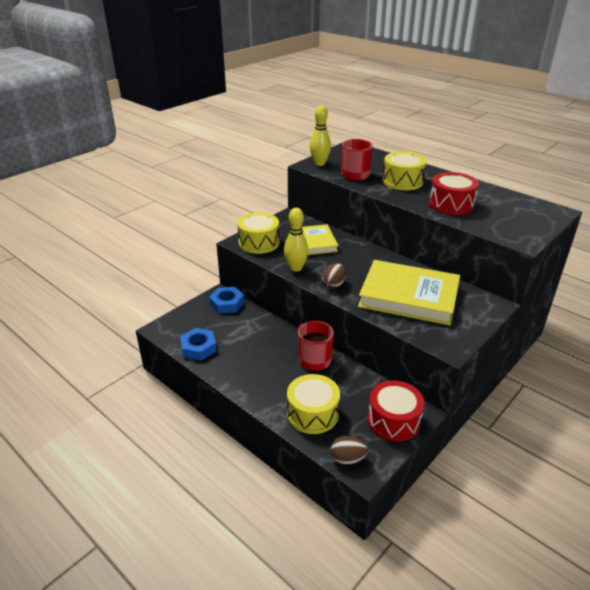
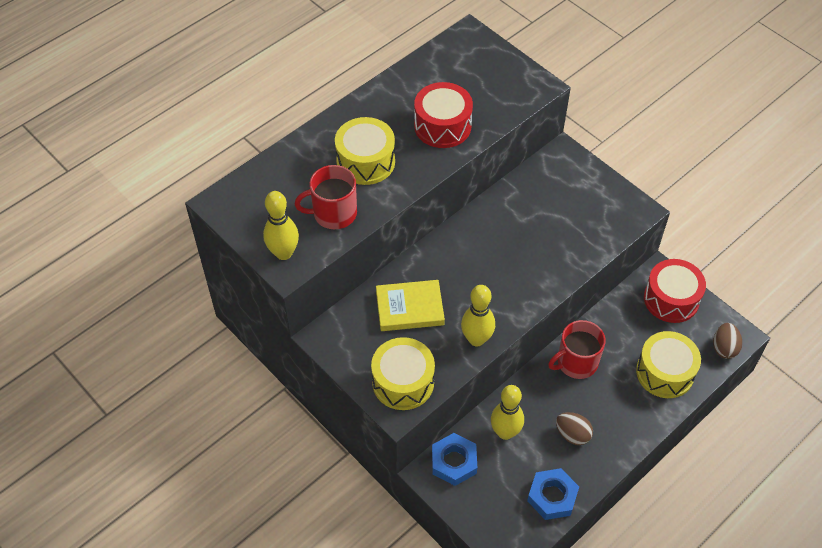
camera: 85 degrees left, 20 degrees up
(250, 325) = (505, 432): none -> yellow bowling pin
(333, 284) = (518, 300): brown egg -> brown egg (572, 434)
(409, 296) = (546, 227): yellow book -> none

